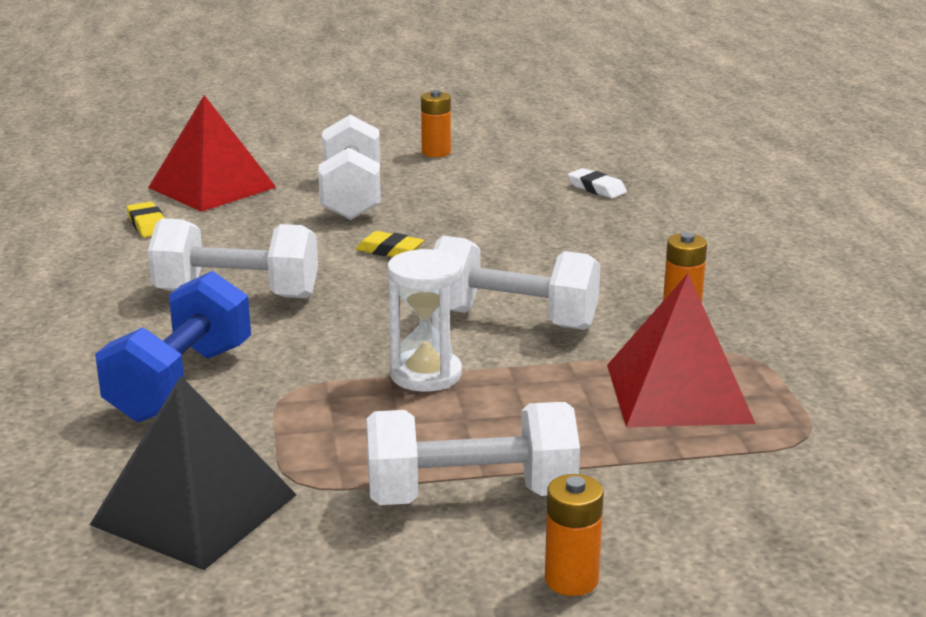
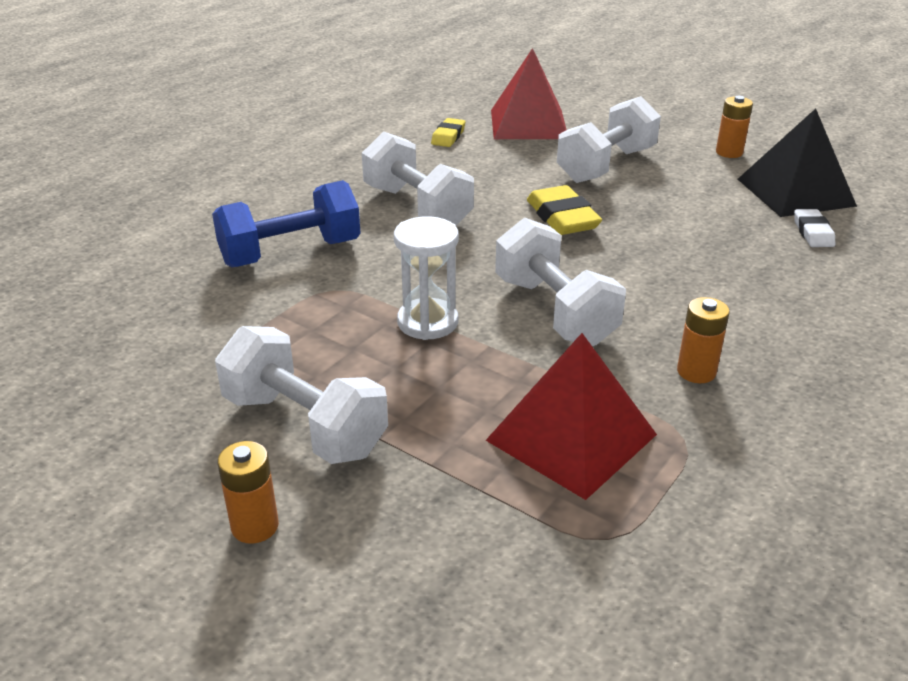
camera: 45 degrees right, 10 degrees up
(195, 509) = (166, 338): black pyramid -> black pyramid (795, 192)
(389, 250) = (562, 218): yellow eraser -> yellow eraser, size x1.65

